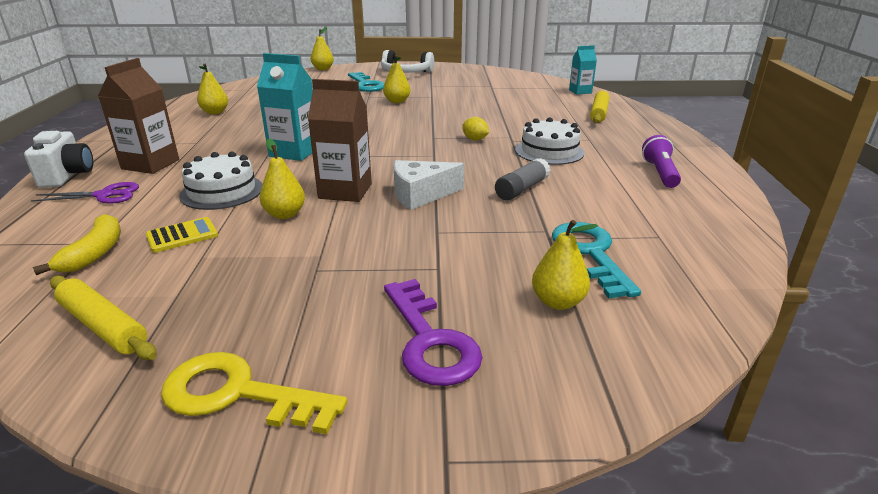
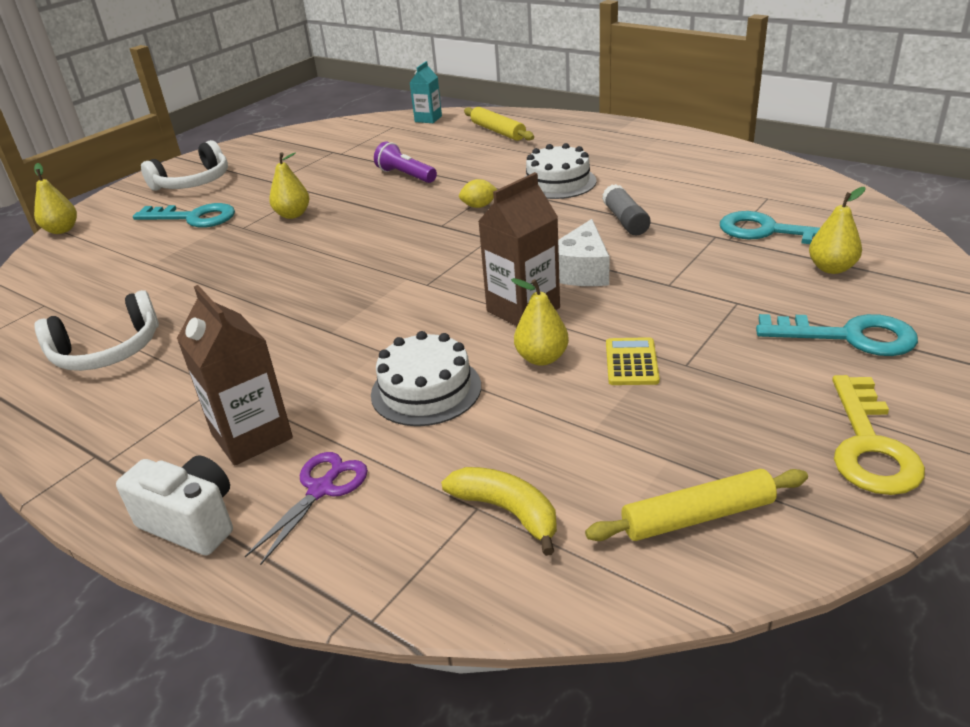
camera: 50 degrees left, 5 degrees up
(182, 235) = (525, 437): yellow calculator -> yellow calculator (631, 362)
(215, 112) = (107, 350): yellow pear -> white headphones
(238, 394) = (869, 445): yellow key -> yellow key turned 45 degrees counterclockwise
(294, 152) = (365, 317): turquoise carton -> none
(430, 340) = (848, 336): purple key -> turquoise key
(660, 173) = (661, 156): purple flashlight -> purple flashlight (405, 175)

